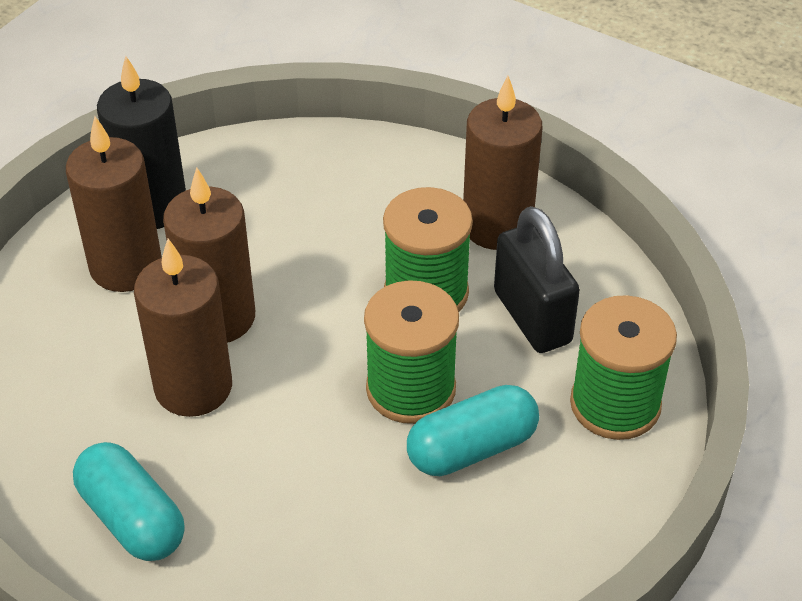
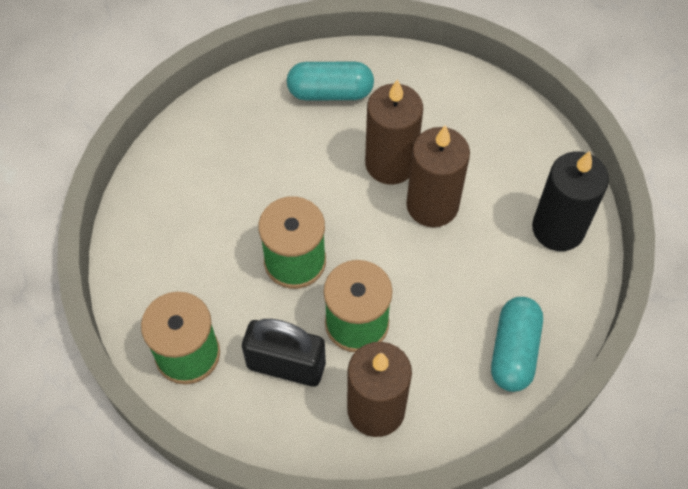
camera: 130 degrees right, 15 degrees up
(126, 267) = (513, 185): brown candle -> none
(472, 448) = (230, 260): turquoise capsule -> turquoise capsule (513, 351)

